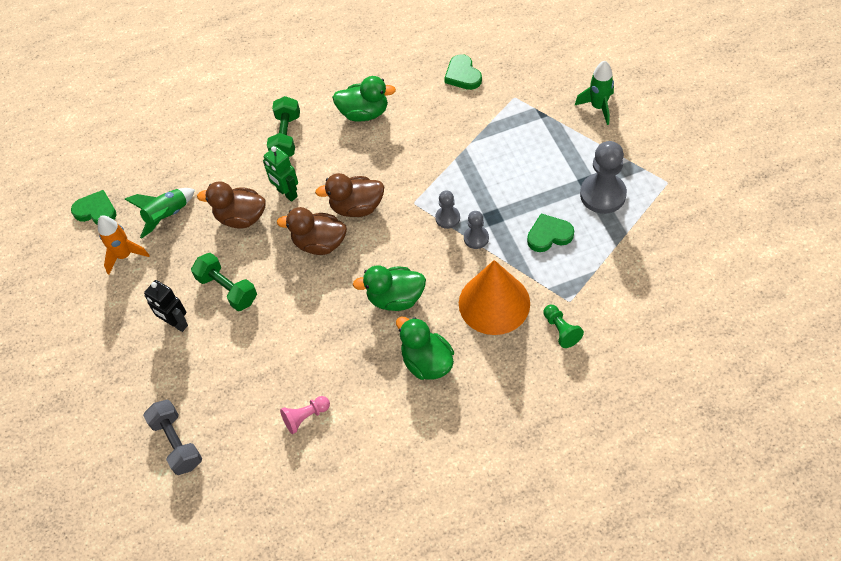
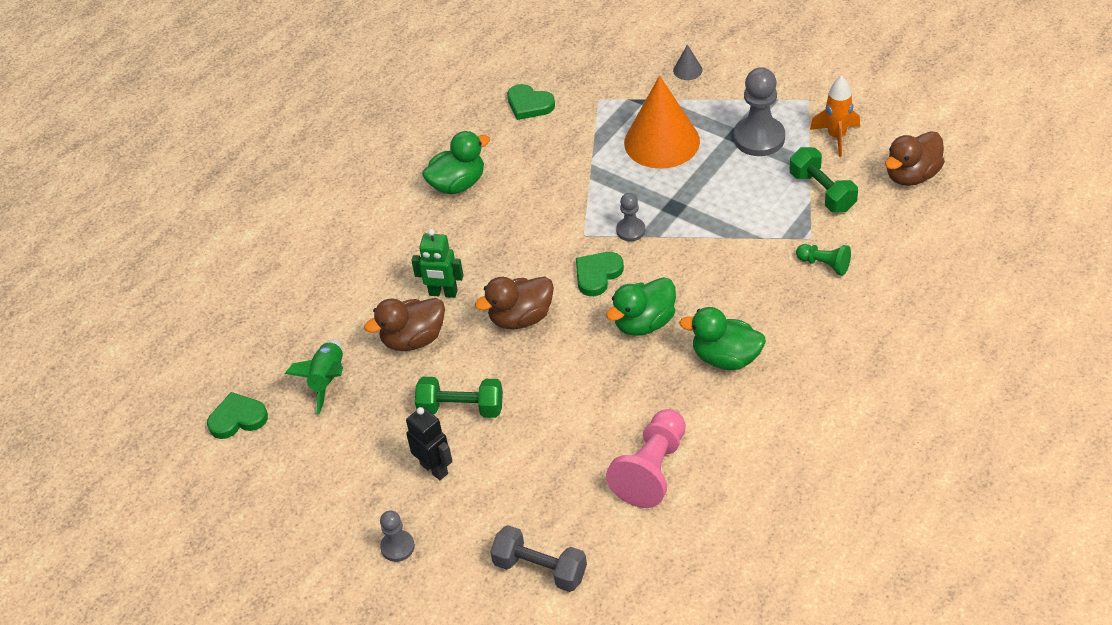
camera: 35 degrees left, 10 degrees down
(124, 255) = (314, 441): orange rocket -> orange rocket (836, 137)
(176, 323) = (434, 468): black robot -> black robot turned 135 degrees counterclockwise
(286, 136) = (392, 245): green dumbbell -> green dumbbell (822, 192)
(305, 417) = (652, 470): pink pawn -> pink pawn, size x1.83
(356, 207) = (529, 268): brown duck -> brown duck (912, 175)
(476, 238) = (674, 233): grey pawn -> grey pawn (397, 547)
(494, 303) = (742, 276): orange cone -> orange cone (662, 142)
(549, 235) = (741, 195): green heart -> green heart (597, 275)
(598, 107) = (687, 70): green rocket -> grey cone

